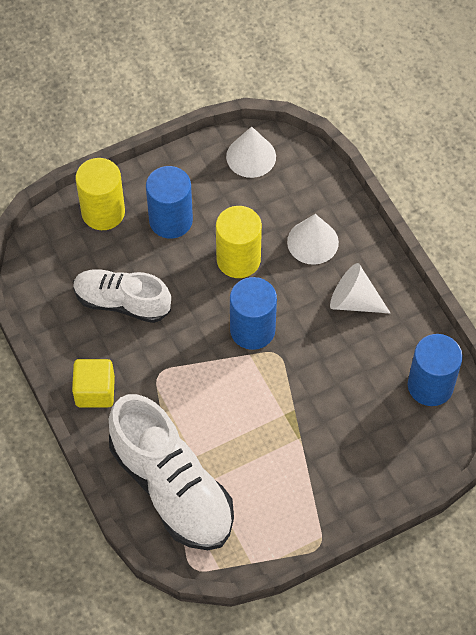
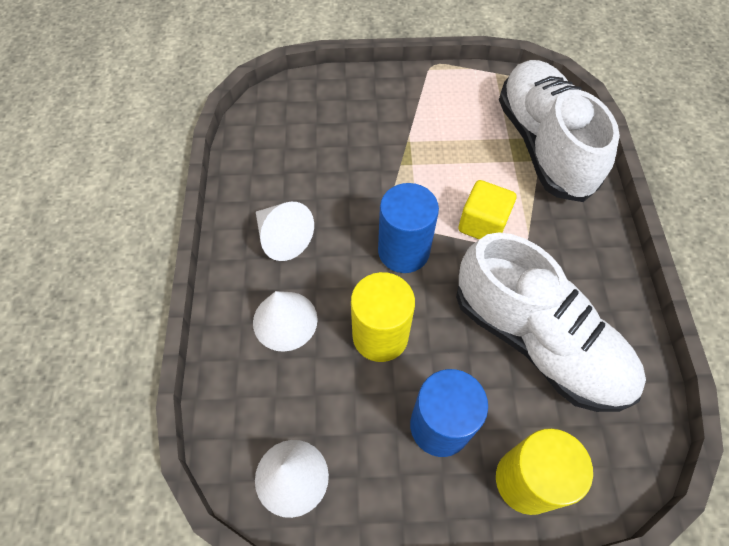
camera: 155 degrees left, 0 degrees up
(95, 391) = (596, 255): yellow cube -> yellow cube (482, 224)
(122, 302) = (538, 341): white shoe -> white shoe, size x1.57
(430, 385) = (265, 137): blue cylinder -> none

